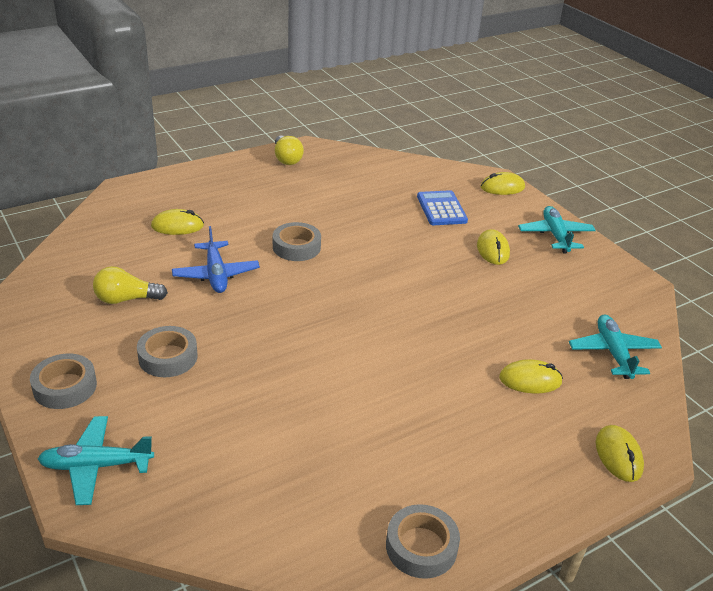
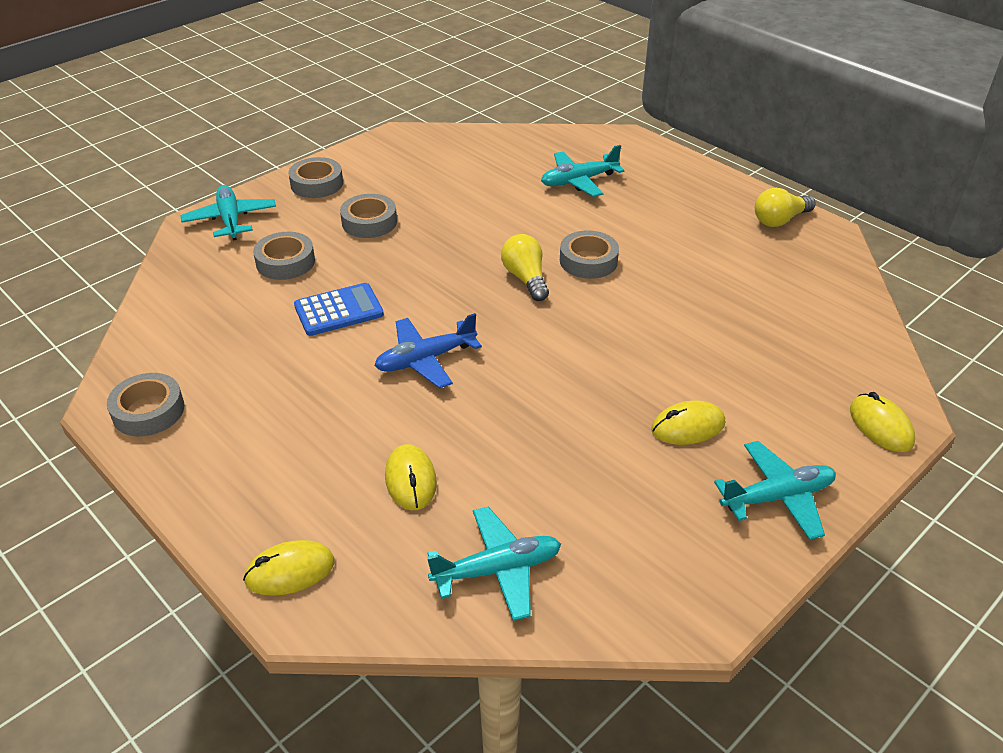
camera: 80 degrees right, 5 degrees up
(126, 299) = (443, 182): yellow light bulb -> yellow light bulb (525, 278)
(177, 226) = (579, 181): yellow mouse -> turquoise plane
(208, 425) = (285, 262): none -> grey tape
(216, 274) = (507, 220): blue plane -> blue plane (425, 359)
(441, 209) = (762, 366): blue calculator -> blue calculator (339, 310)

